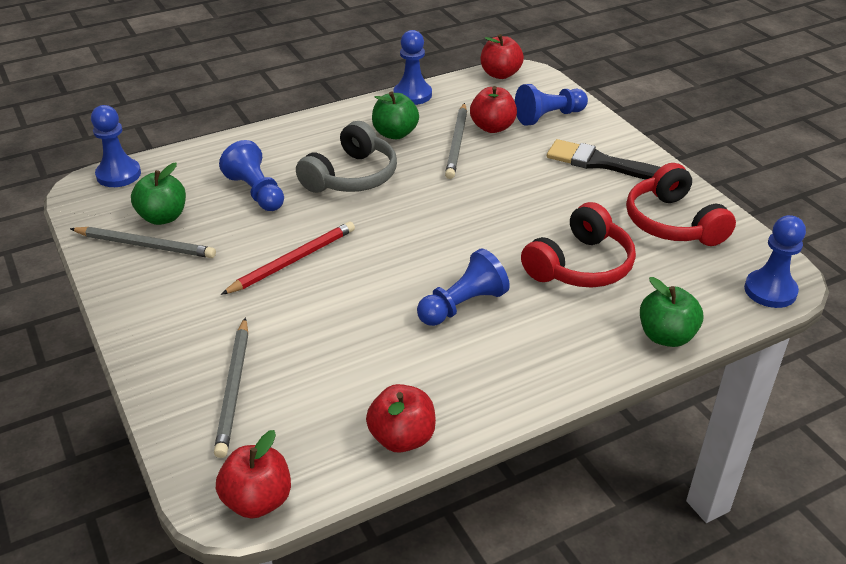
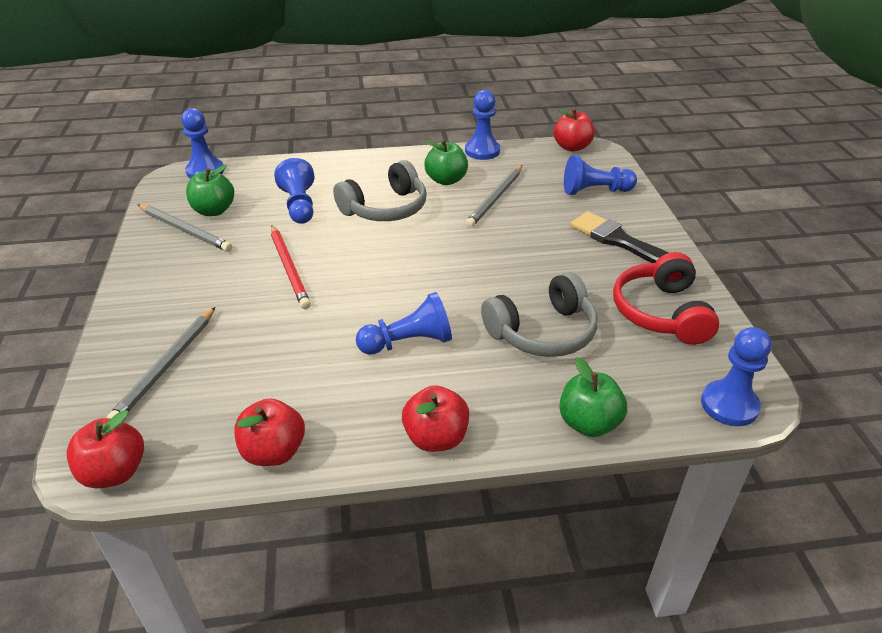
camera: 20 degrees right, 0 degrees up
(293, 261) = (289, 268): red pencil -> red pencil turned 90 degrees clockwise
(492, 127) = (536, 191): red apple -> red apple (436, 438)
(580, 265) = (543, 332): red headphones -> grey headphones

